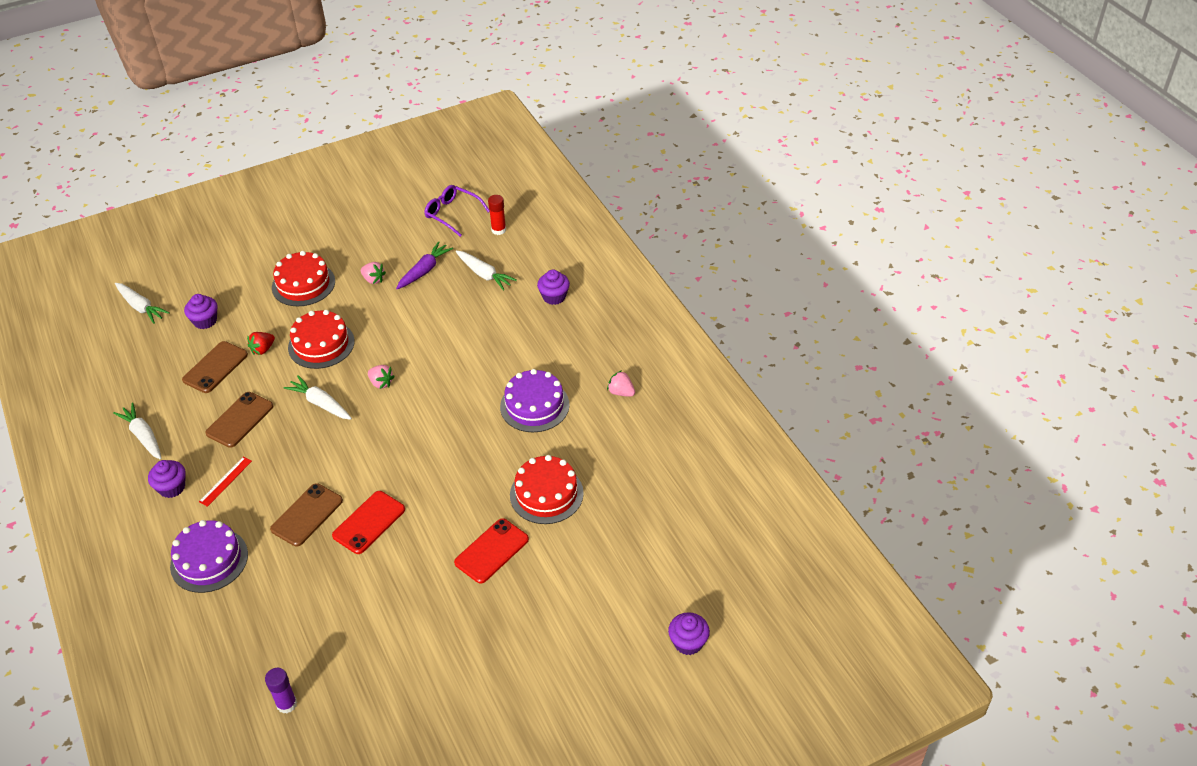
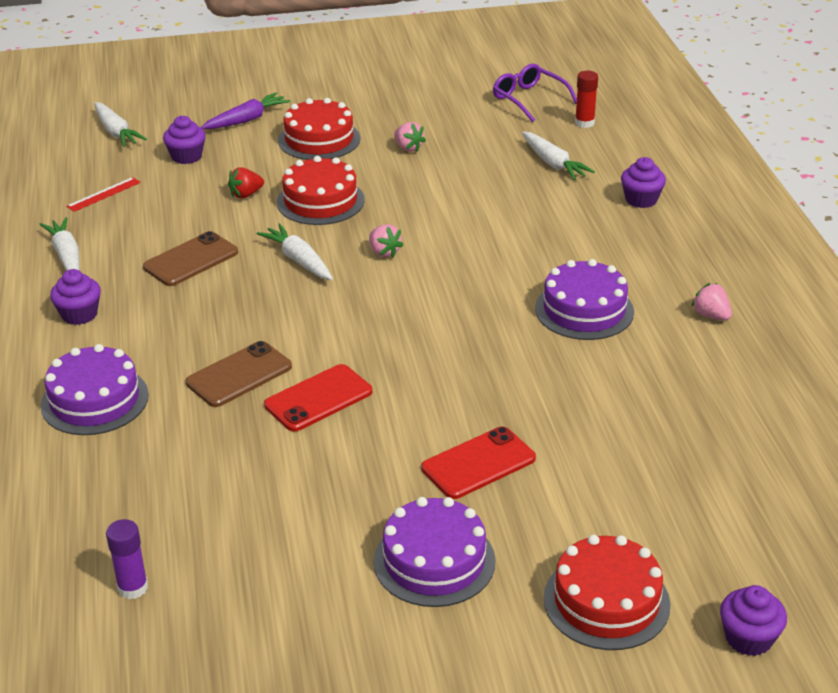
camera: 15 degrees right, 10 degrees down
(215, 367) = (181, 203): brown phone -> none
(225, 481) = (148, 320): red ruler -> red ruler (104, 194)
(424, 270) = (476, 148): purple carrot -> purple carrot (247, 120)
(481, 634) = (434, 561): none -> purple cake
(546, 494) = (575, 412): red cake -> red cake (606, 601)

